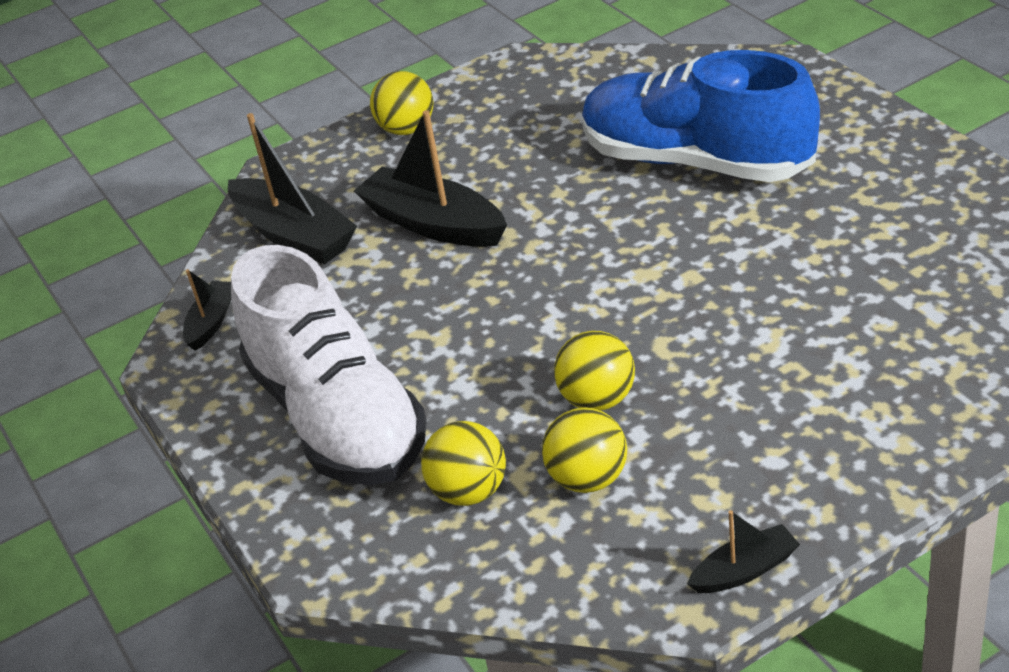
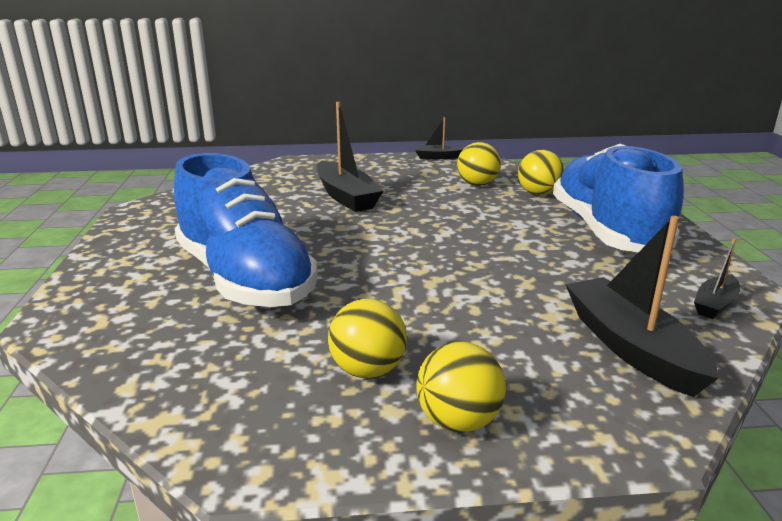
camera: 160 degrees left, 15 degrees down
(337, 416) = (606, 231): white shoe -> blue shoe
(434, 224) = (487, 309): black boat -> black boat (346, 197)
(598, 399) = (449, 202): yellow ball -> yellow ball (368, 370)

